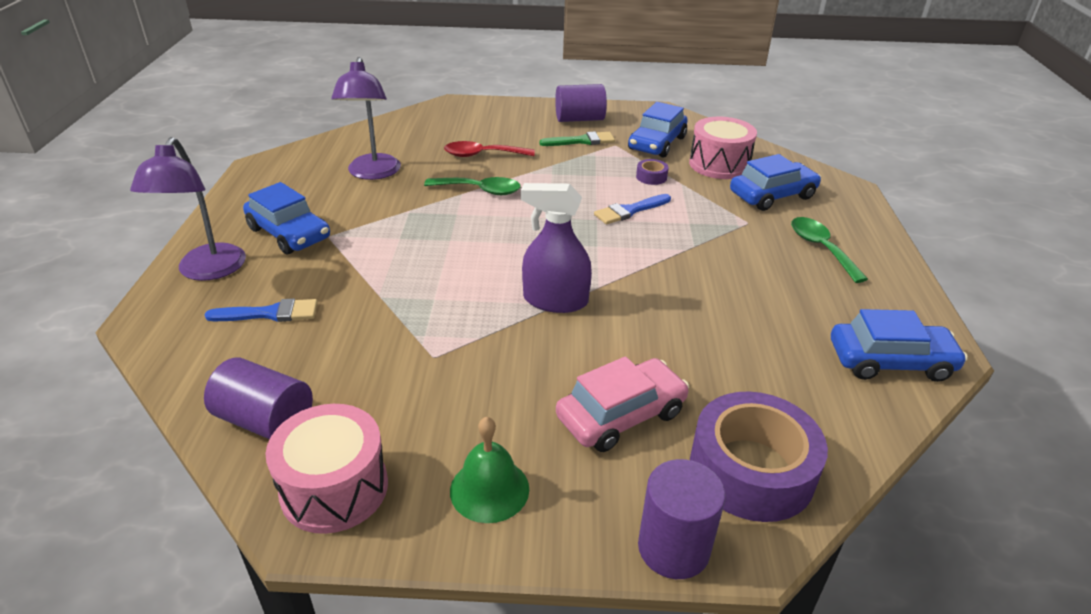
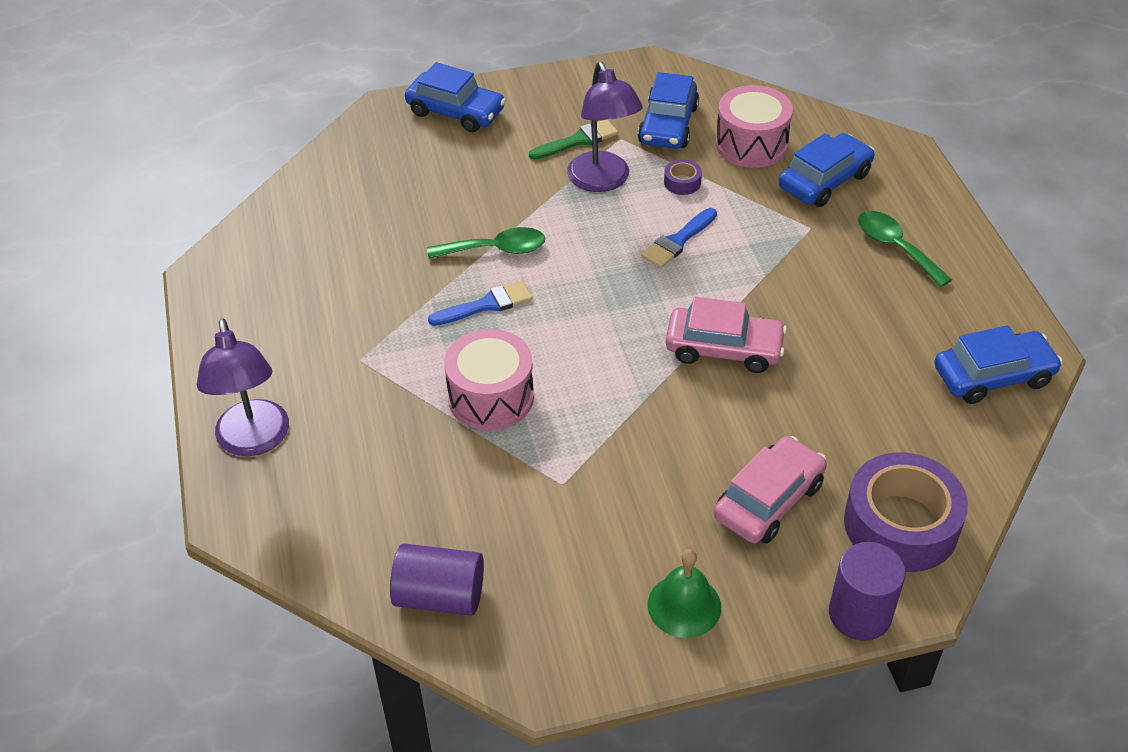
camera: 15 degrees left, 10 degrees up
(270, 313) = (362, 477): blue brush -> blue brush (486, 305)
(289, 233) = (312, 366): blue car -> blue car (456, 112)
(334, 488) = (547, 643): pink drum -> pink drum (491, 397)
(373, 173) = (354, 252): purple lamp -> purple lamp (603, 181)
(482, 155) = (469, 191): red spoon -> none
(555, 300) = (650, 385): purple spray bottle -> none
(579, 119) = (559, 102): purple cylinder -> none
(634, 288) = (724, 349): none -> pink car

